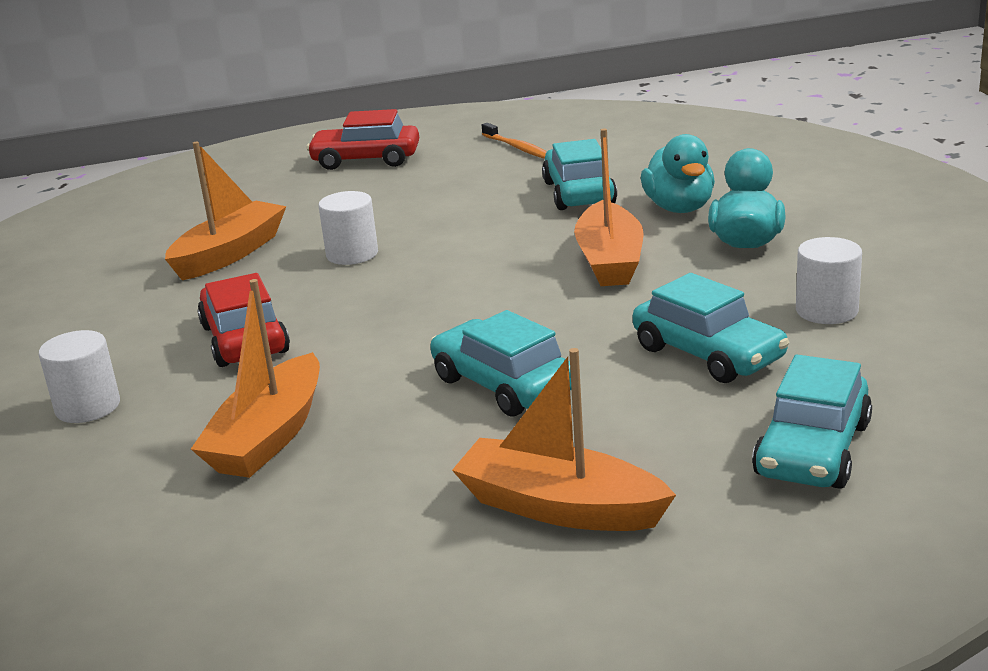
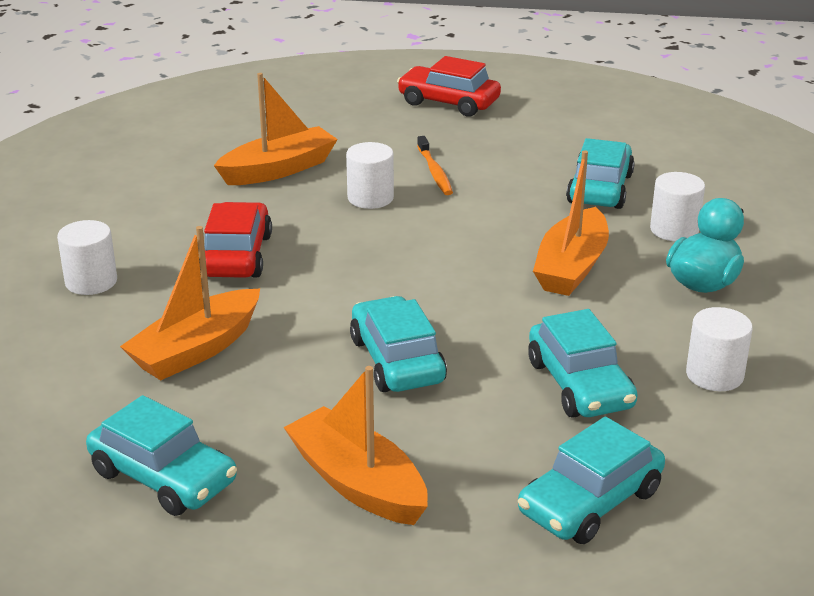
camera: 20 degrees right, 5 degrees up
(330, 570) = (163, 477): none -> turquoise car
(518, 148) = (584, 124): orange toothbrush -> orange toothbrush (435, 172)
(679, 208) = (674, 230): turquoise duck -> white cylinder

